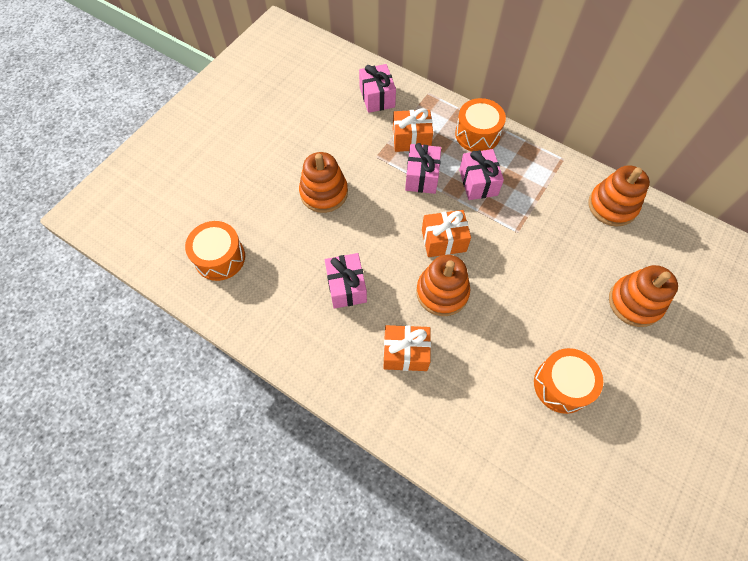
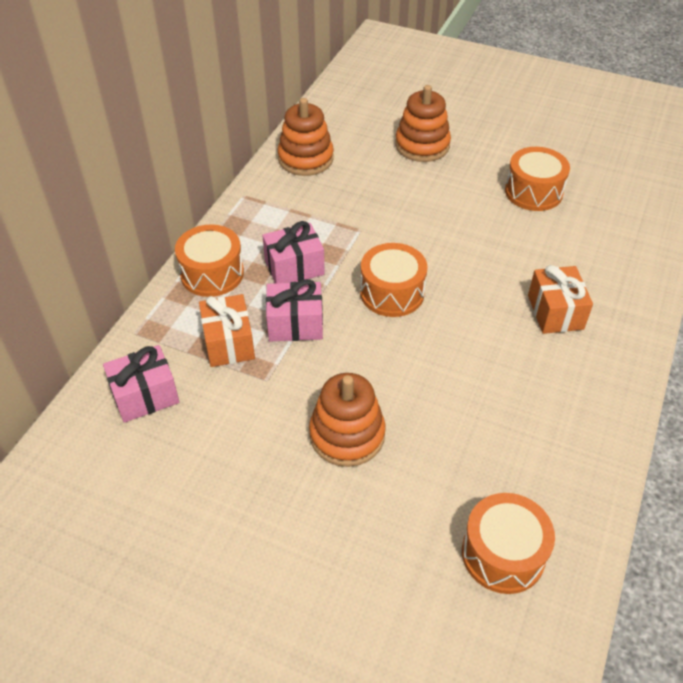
camera: 100 degrees left, 15 degrees down
(346, 287) = (492, 382): pink gift -> none
(442, 292) = (464, 288): orange stacking toy -> none
(443, 240) = (392, 293): orange gift -> orange drum

